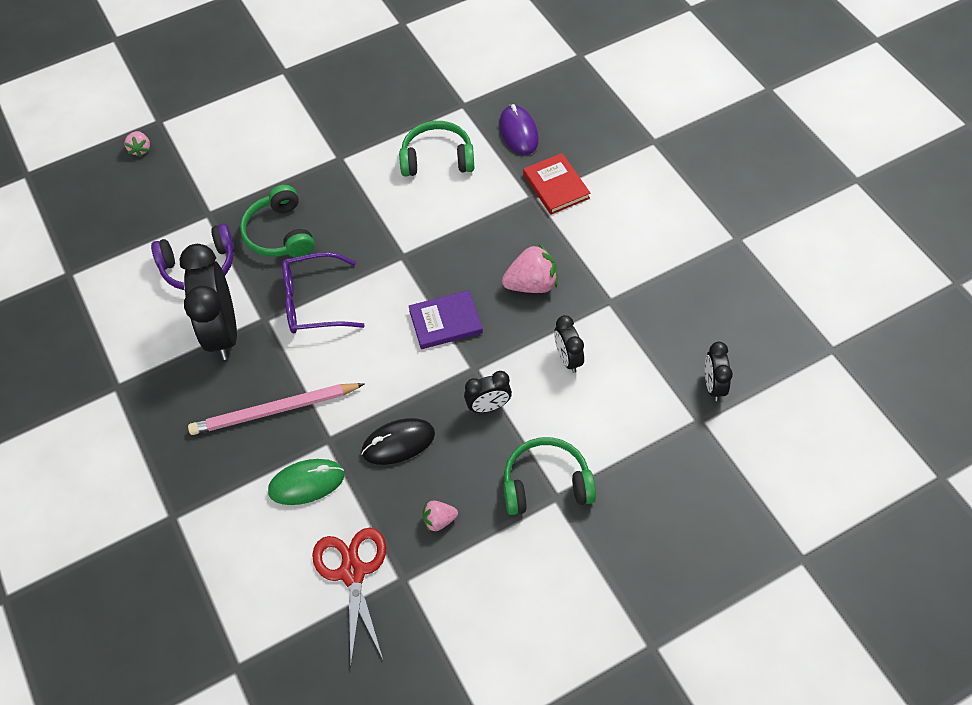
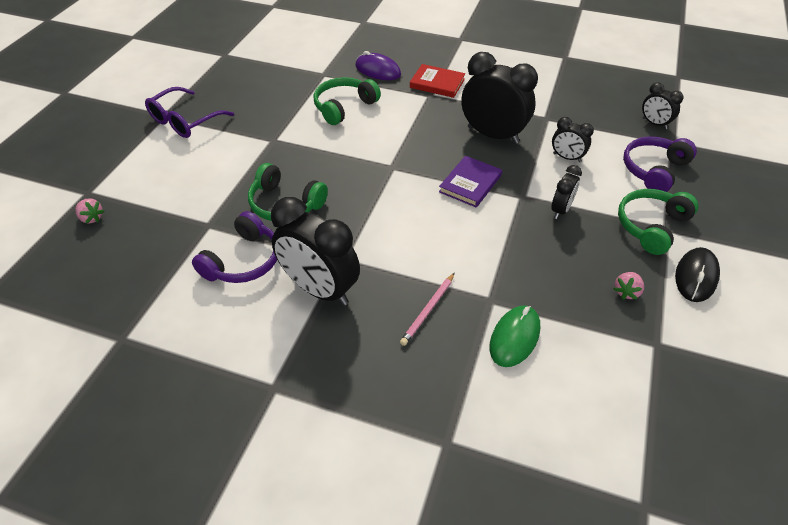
camera: 45 degrees left, 10 degrees down
(274, 411) = (428, 310): pink pencil -> pink pencil, size x0.59
(313, 302) = (365, 228): purple glasses -> purple glasses (184, 121)
(352, 572) = (623, 367): red scissors -> none
(398, 443) = (538, 268): black mouse -> black mouse (696, 277)
(532, 284) = (493, 135): pink strawberry -> black clock
(633, 434) = (654, 170): none -> purple headphones

